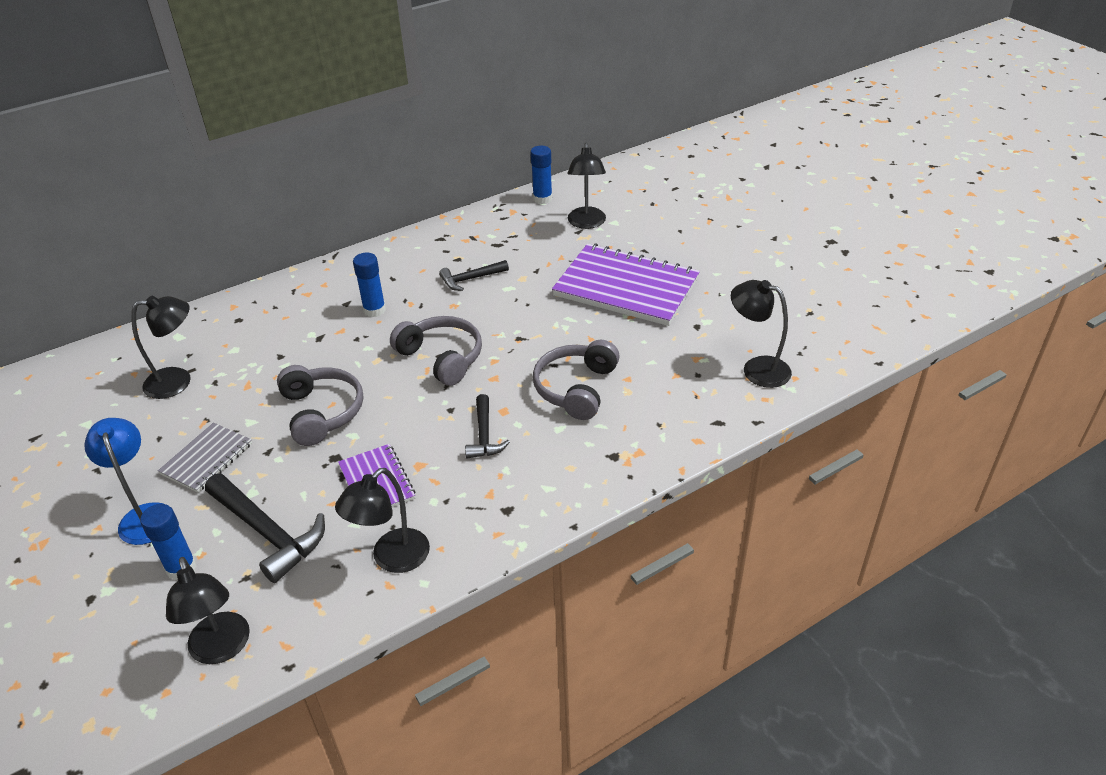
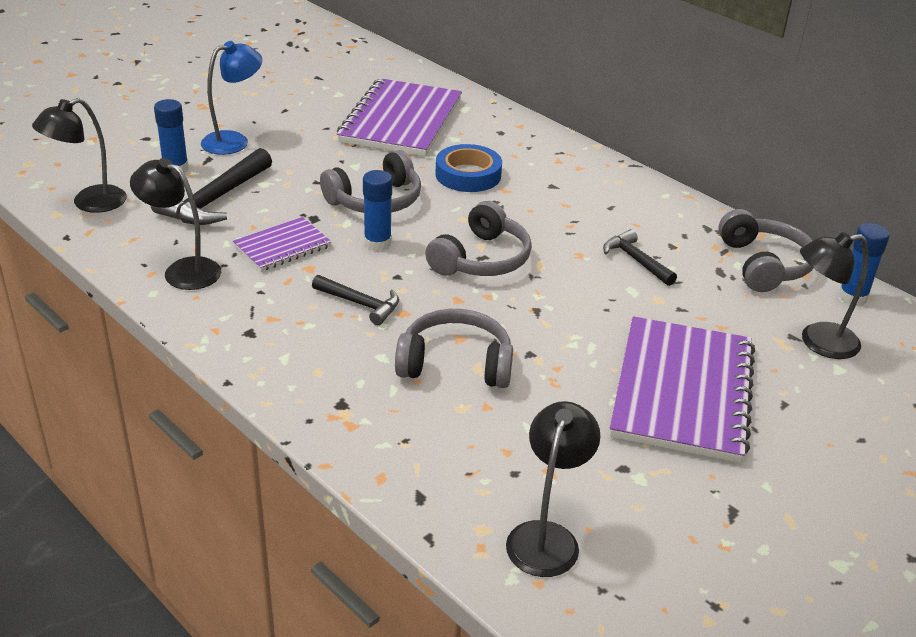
camera: 75 degrees right, 5 degrees down
(178, 381) = (401, 121): black lamp -> purple notebook
(207, 459) = (303, 154): grey notebook -> none
(304, 349) = (468, 175): none -> blue tape
(374, 310) = (547, 204): blue glue stick -> blue glue stick (377, 243)
(484, 435) = (360, 304): black hammer -> black hammer turned 135 degrees counterclockwise
(495, 224) = (764, 264): none -> grey headphones

